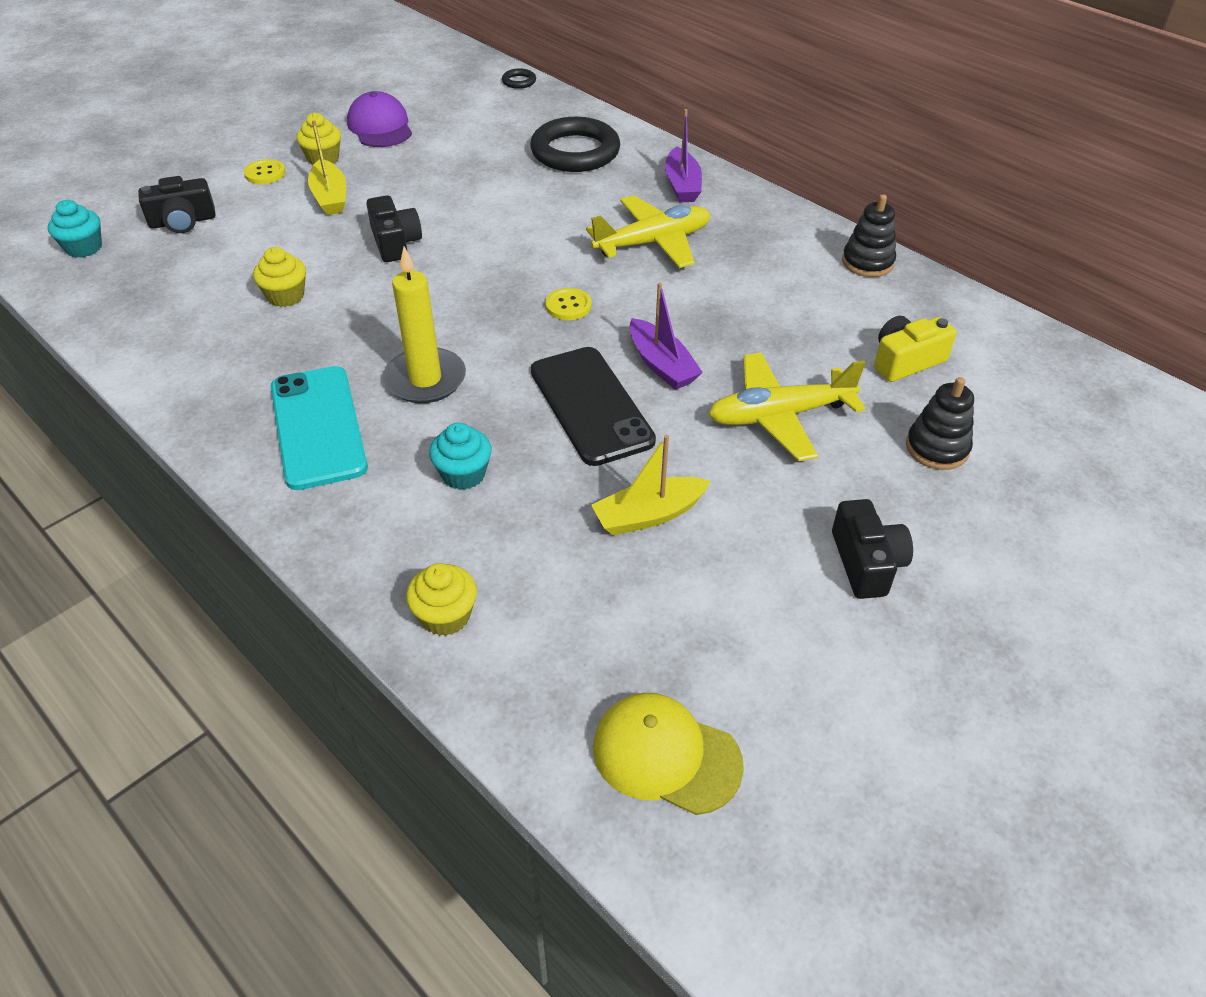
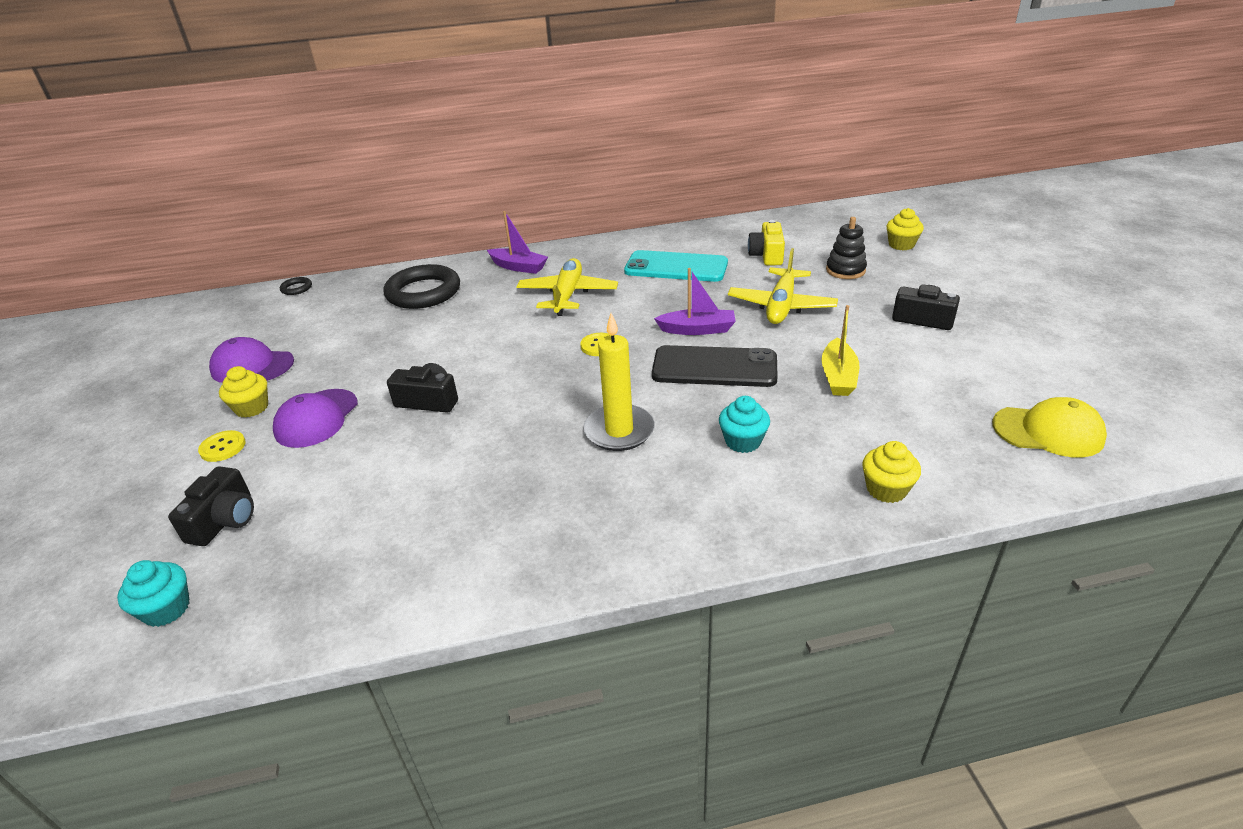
camera: 55 degrees left, 10 degrees down
(286, 296) = (429, 479): yellow cupcake -> yellow cupcake (901, 245)
(318, 427) = (627, 502): turquoise phone -> turquoise phone (676, 267)
(330, 197) = (316, 418): yellow boat -> purple cap
(666, 755) = (1048, 431): yellow cap -> yellow cap turned 135 degrees counterclockwise
(867, 262) = (669, 237): black stacking toy -> none

